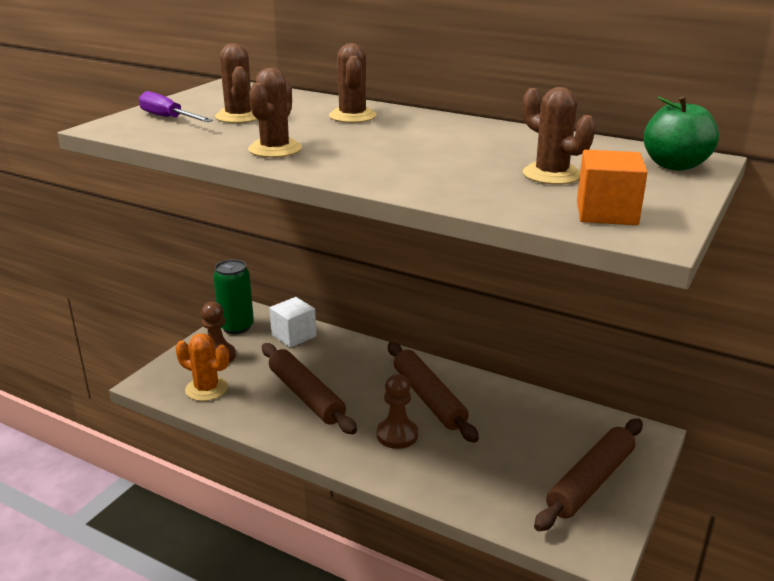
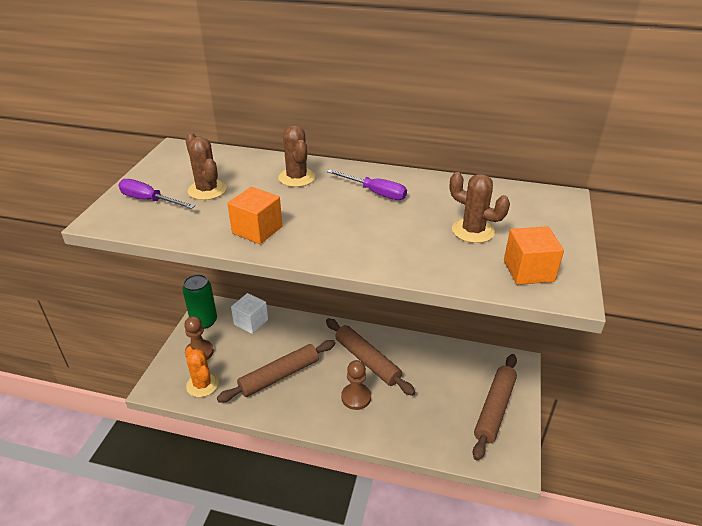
camera: 15 degrees left, 10 degrees up
(206, 389) = (202, 385): orange cactus -> orange cactus turned 45 degrees clockwise
(275, 149) = (257, 230): brown cactus -> orange cube
(306, 396) = (279, 376): brown rolling pin -> brown rolling pin turned 75 degrees counterclockwise
(442, 135) = (375, 193): none -> purple screwdriver
(675, 165) = (548, 207): green apple -> none

